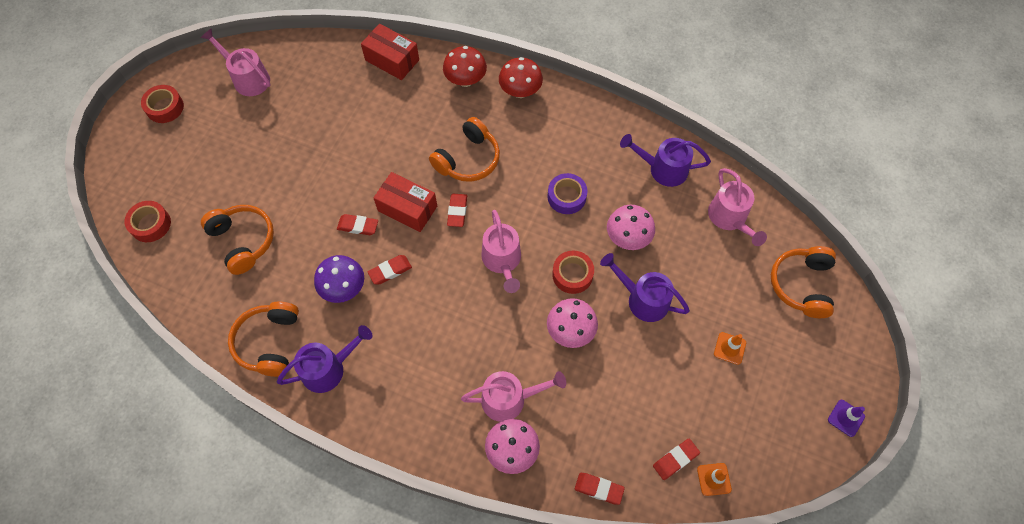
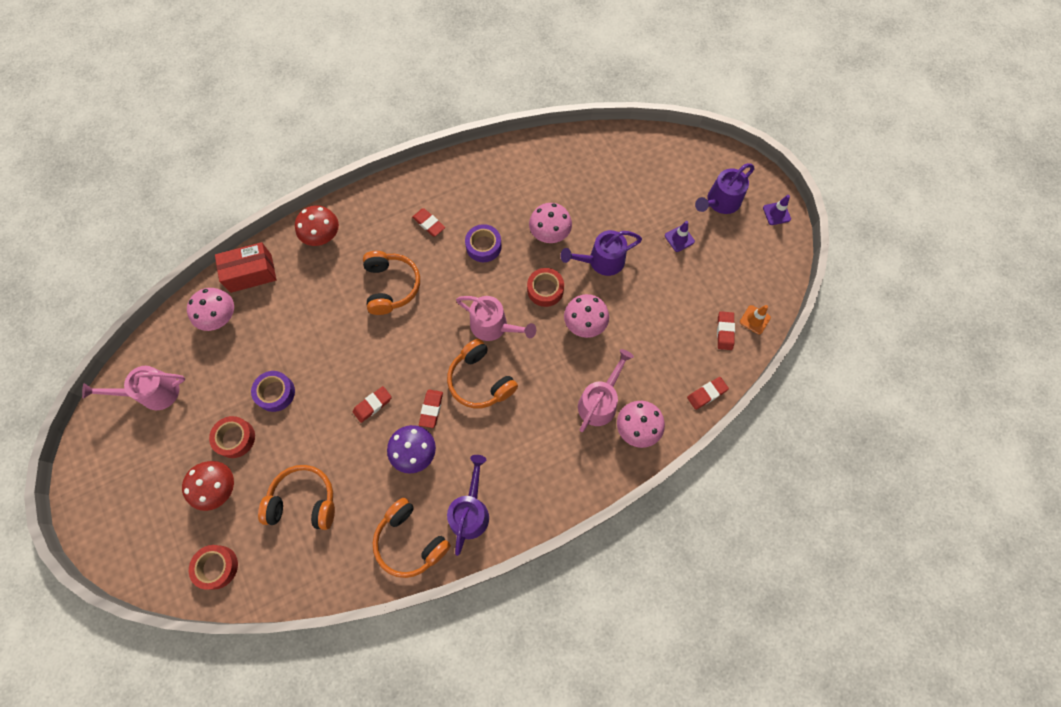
camera: 50 degrees left, 5 degrees up
(165, 107) = (112, 480): red tape -> red tape (235, 438)
(312, 153) = (275, 393): none -> purple tape
(340, 70) = (220, 317): none -> pink mushroom
(407, 208) = (391, 359): red box -> none
(457, 211) = (427, 326): red eraser -> red eraser (429, 224)
(520, 91) = (370, 208): red mushroom -> red mushroom (218, 488)
(662, 169) = (519, 171): purple watering can -> purple watering can (720, 202)
(729, 348) = (679, 238): orange traffic cone -> purple traffic cone
(730, 219) = (592, 162): pink watering can -> none
(801, 285) = (673, 162): orange headphones -> orange headphones (480, 380)

